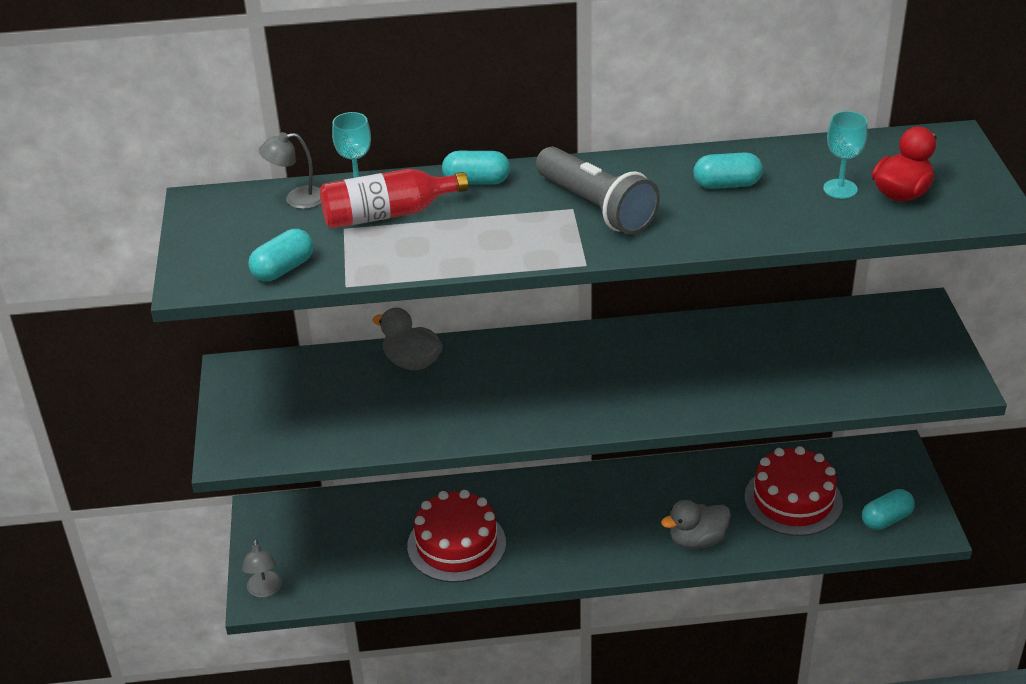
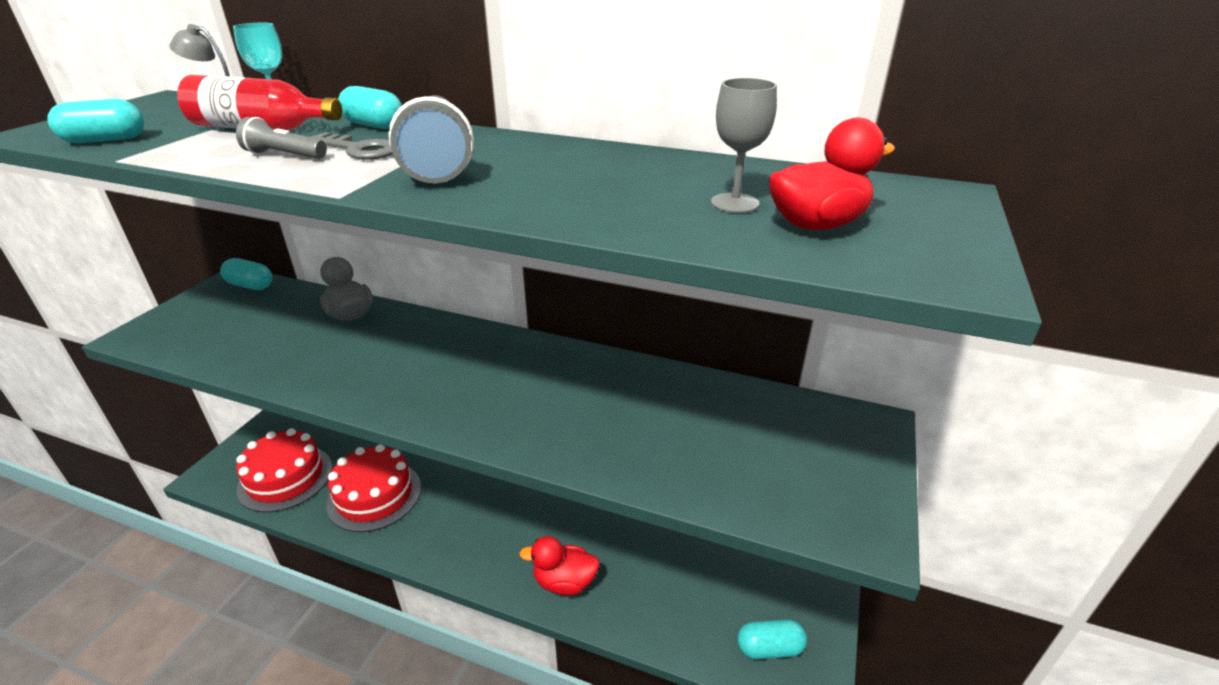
camera: 25 degrees right, 5 degrees down
(265, 590) = (216, 472): grey lamp -> none
(470, 239) = (284, 155): none -> grey flashlight
(516, 214) = (359, 150): none -> grey key
(697, 540) = (564, 582): grey duck -> red duck
(727, 184) = (602, 173): turquoise capsule -> turquoise capsule (250, 285)
(793, 500) = (685, 581): red cake -> red cake (285, 478)
(840, 189) = (735, 203): turquoise goblet -> grey goblet

